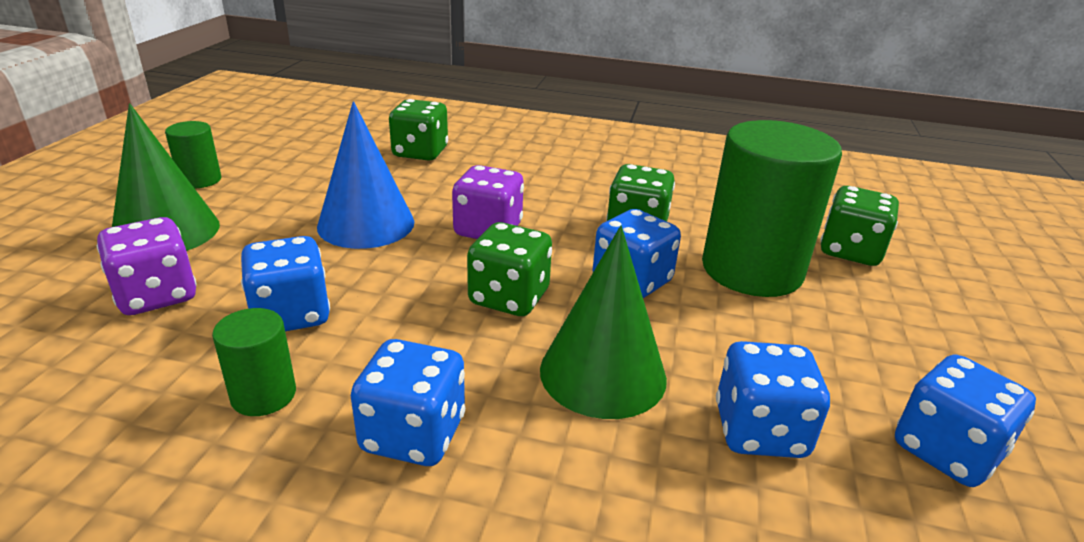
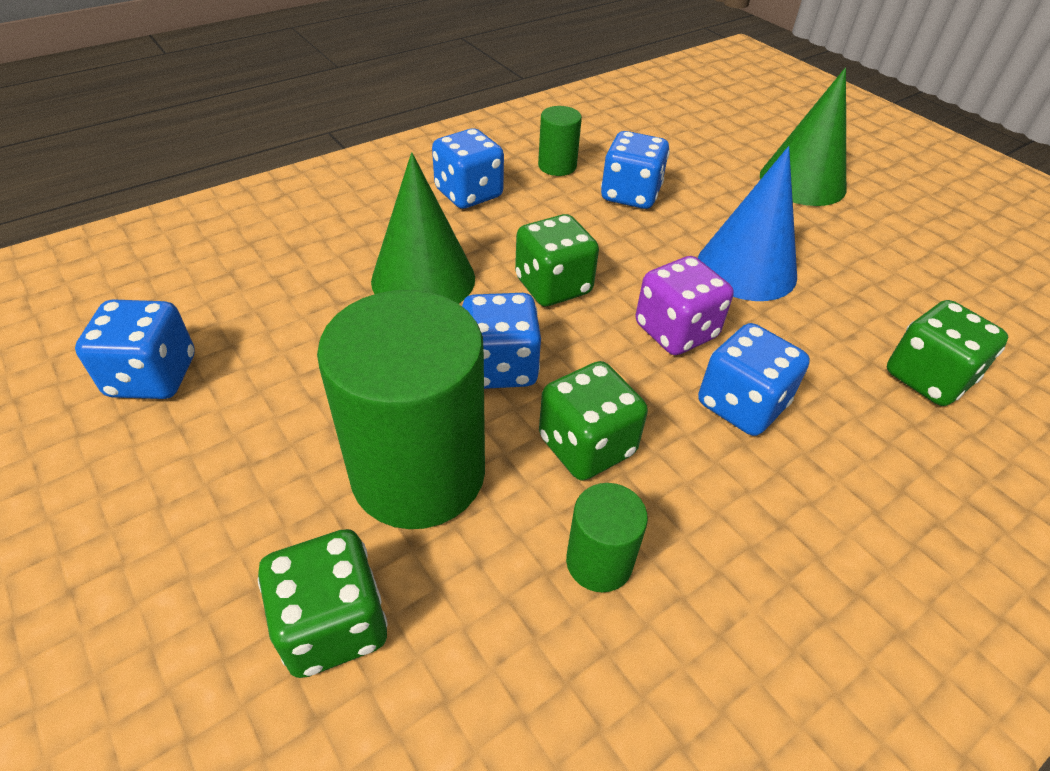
camera: 130 degrees right, 15 degrees up
(157, 295) = (702, 161): purple dice -> none
(200, 180) = (906, 217): green cylinder -> green cylinder (599, 562)
(760, 431) = (293, 307): blue dice -> blue dice (741, 404)

